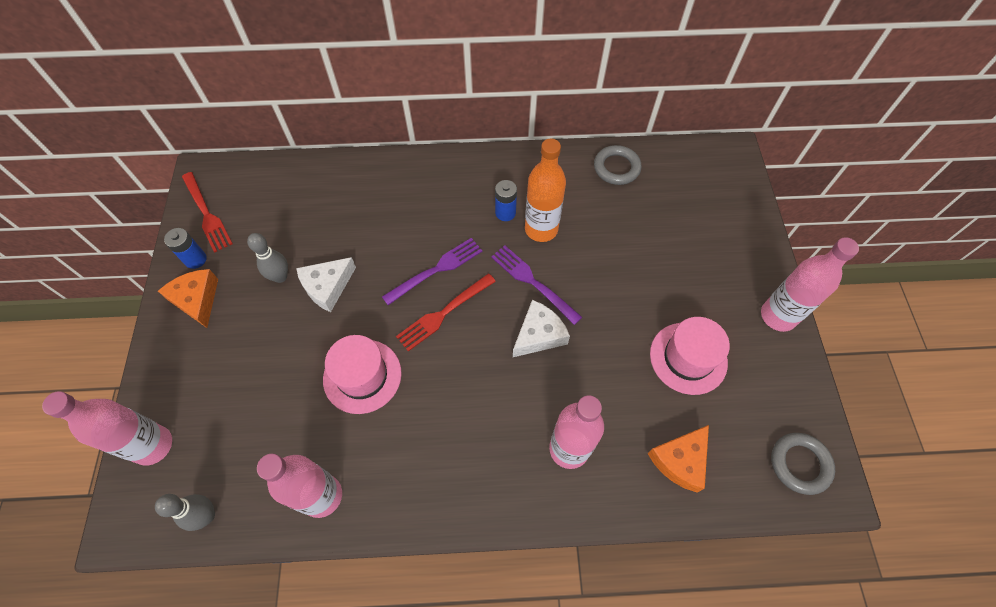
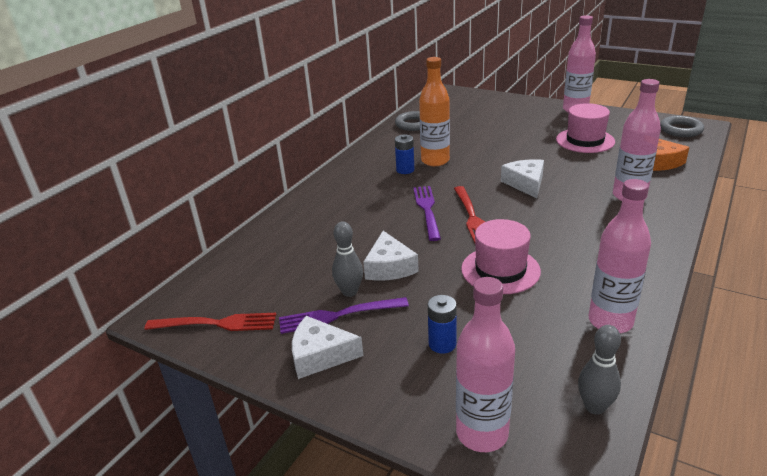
camera: 55 degrees left, 30 degrees down
(195, 259) = (266, 345): blue battery -> blue battery (442, 344)
(197, 300) = (320, 355): orange cheese -> white cheese
(533, 282) = (478, 175): purple fork -> purple fork (338, 315)

